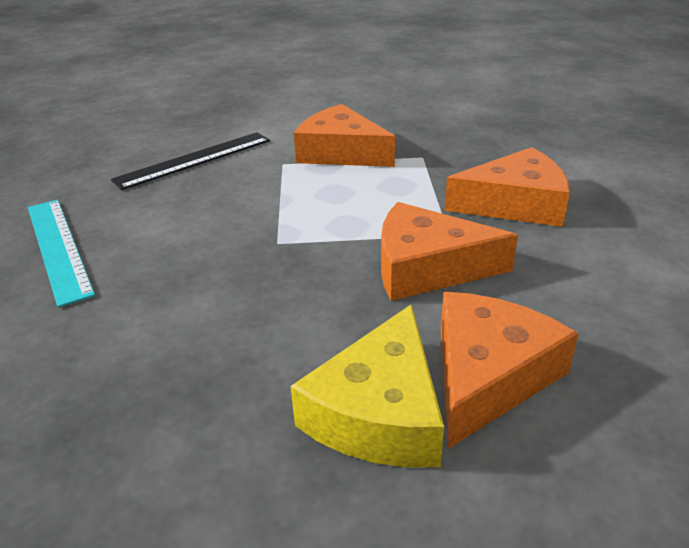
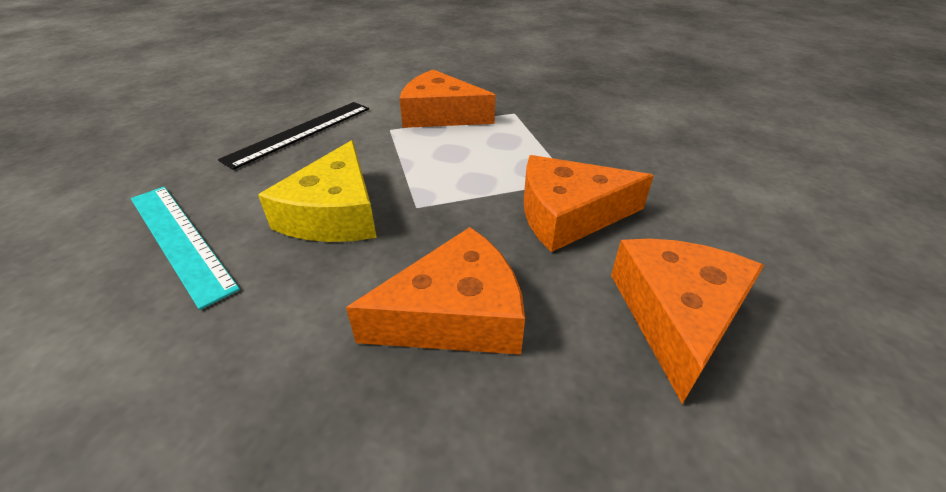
camera: 15 degrees left, 5 degrees up
(379, 412) = (597, 374): yellow cheese -> yellow cheese (334, 213)
(515, 204) = (613, 147): orange cheese -> orange cheese (455, 314)

